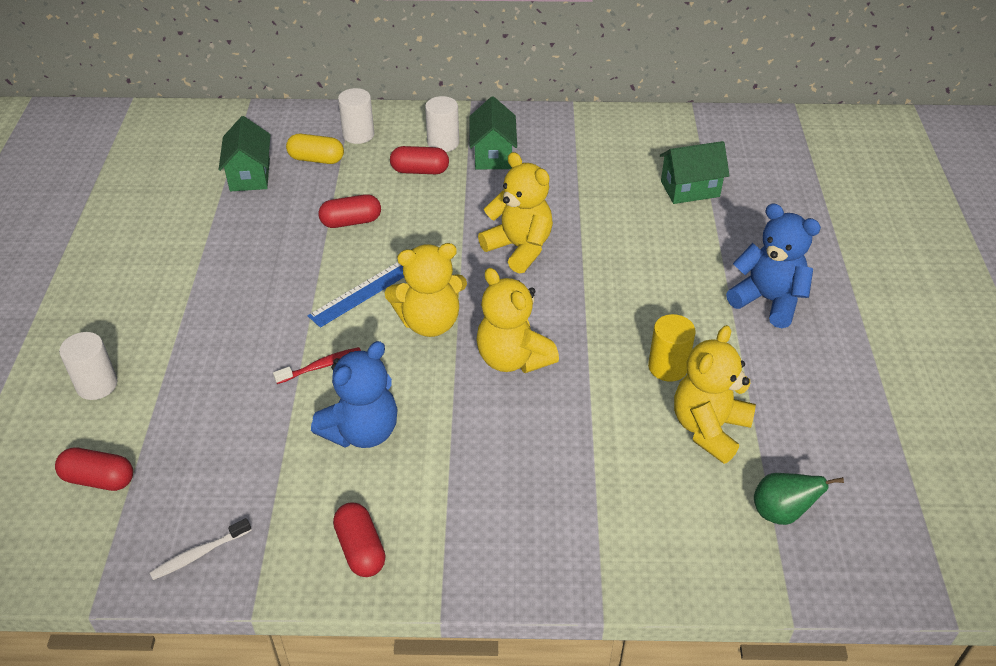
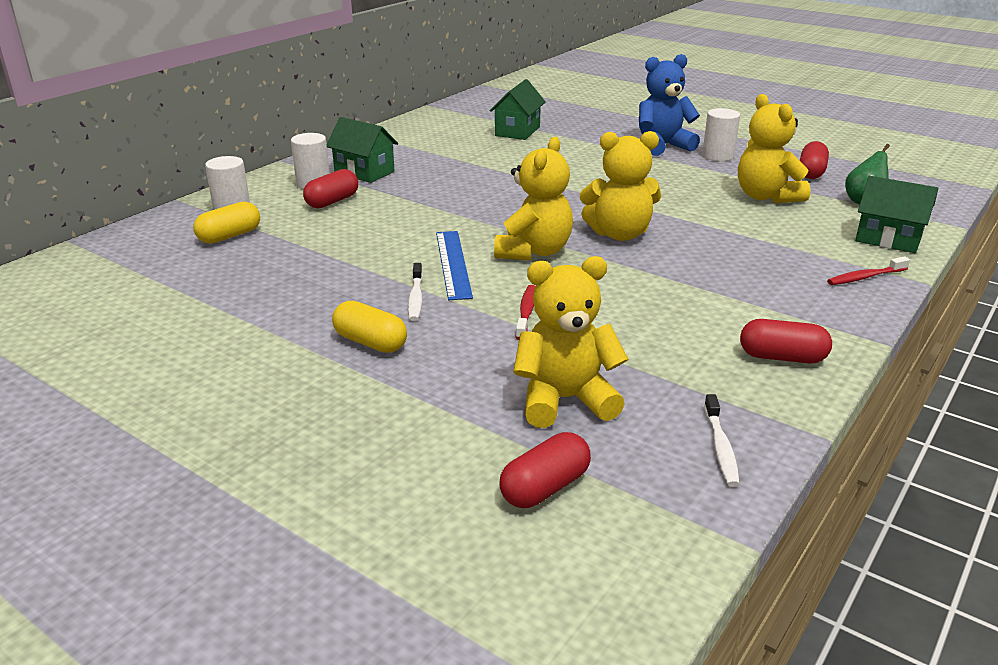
camera: 55 degrees left, 15 degrees down
(97, 385) = (384, 450): white cylinder -> white cylinder (718, 156)
(219, 310) = (370, 342): none -> yellow capsule
(250, 175) = (189, 272): green house -> green house (888, 239)
(297, 298) = (416, 298): none -> white toothbrush
(351, 222) = (348, 246): red capsule -> red capsule (811, 172)
(362, 431) = (635, 317): blue teddy bear -> none
(519, 248) = (494, 196): yellow teddy bear -> yellow teddy bear (565, 400)
(572, 565) = (865, 277): none -> red toothbrush
(668, 367) = (691, 190): yellow cylinder -> none

